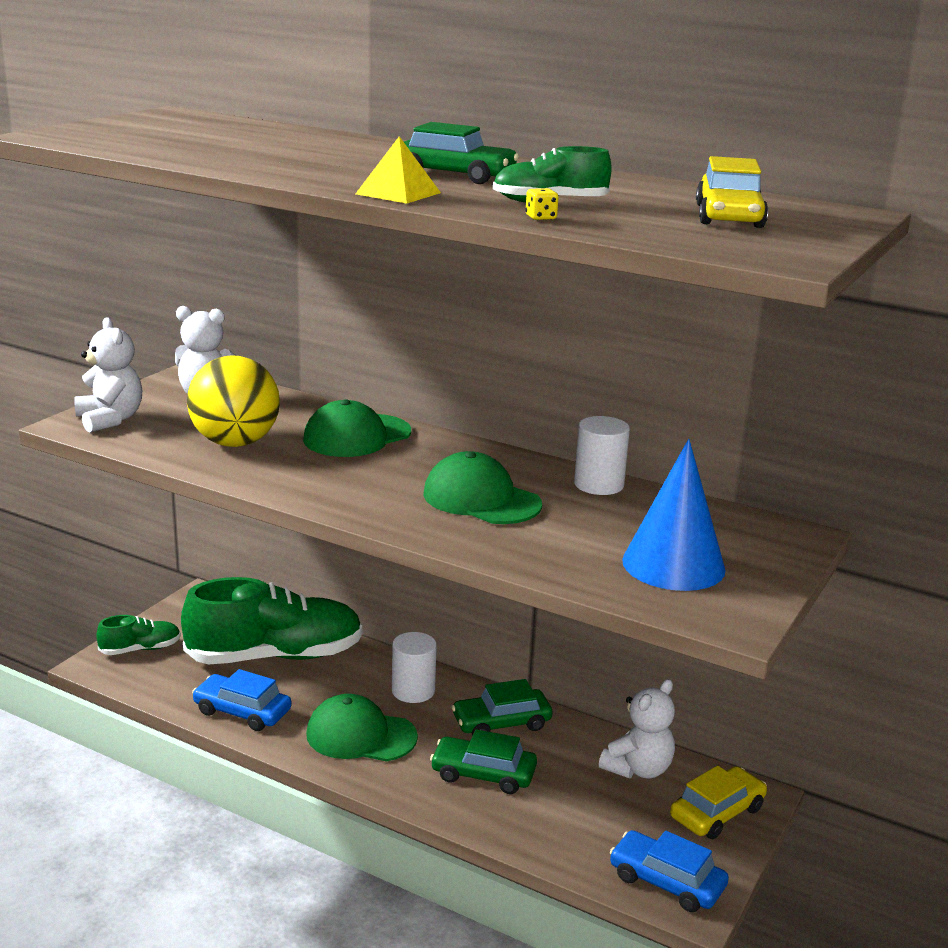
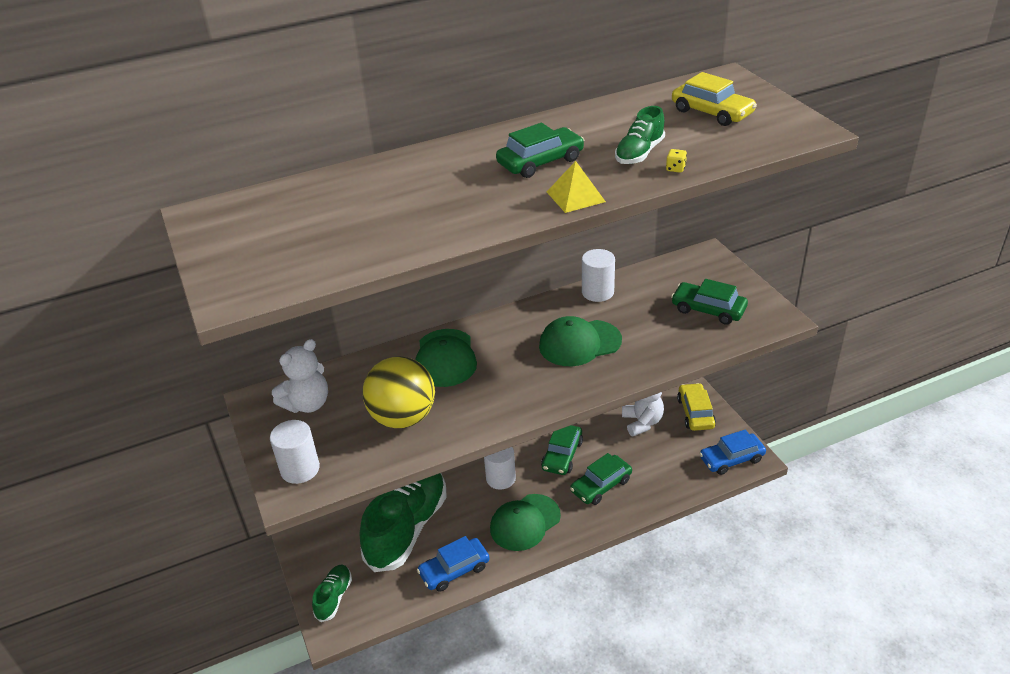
camera: 50 degrees left, 15 degrees up
(110, 420) = (300, 469): white teddy bear -> white cylinder
(673, 565) = (708, 309): blue cone -> green car

